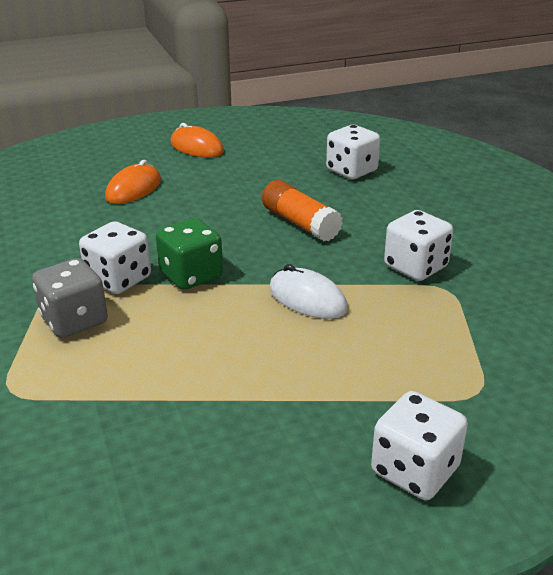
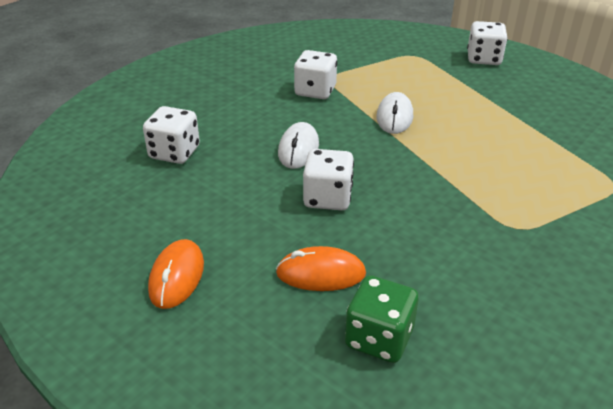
camera: 120 degrees left, 5 degrees up
(74, 321) = (532, 196): grey dice -> none
(118, 279) = (468, 201): white dice -> white dice (327, 198)
(191, 275) = (423, 170): green dice -> green dice (379, 338)
(300, 223) = (298, 149): orange glue stick -> white mouse

